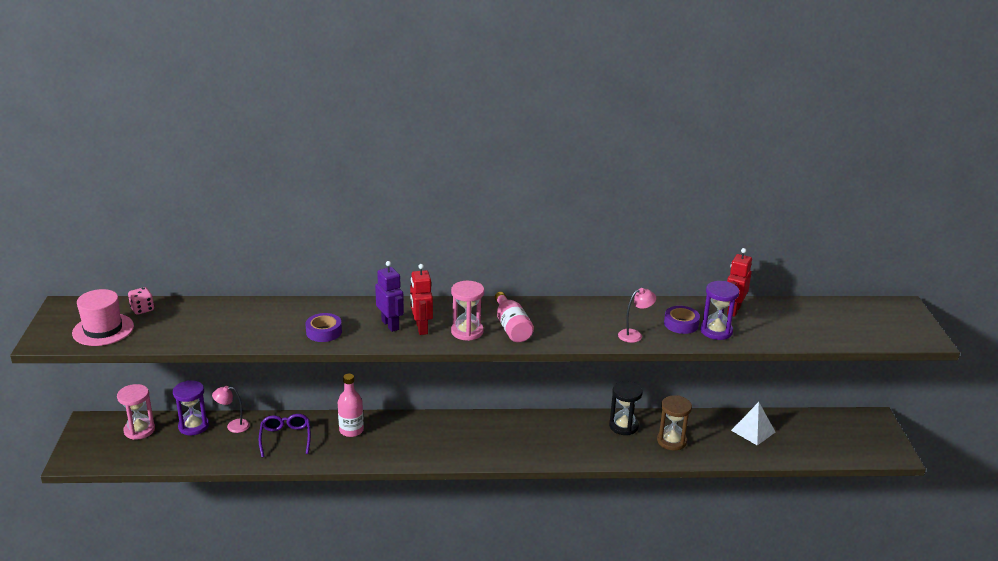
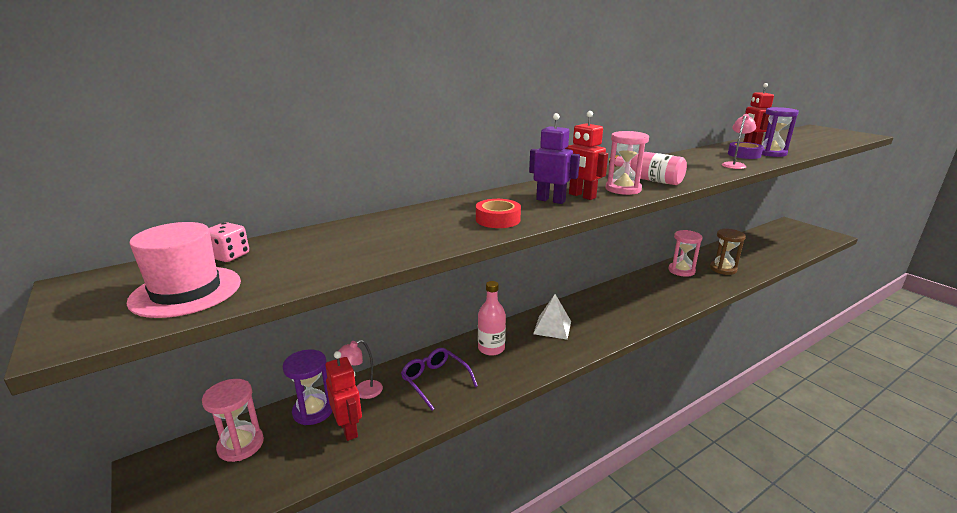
camera: 30 degrees left, 5 degrees down
(203, 447) = (348, 429): none -> red robot
(324, 332) = (498, 219): purple tape -> red tape
(623, 426) = (681, 271): black hourglass -> pink hourglass
(753, 431) = (751, 248): white pyramid -> white pyramid (552, 327)

